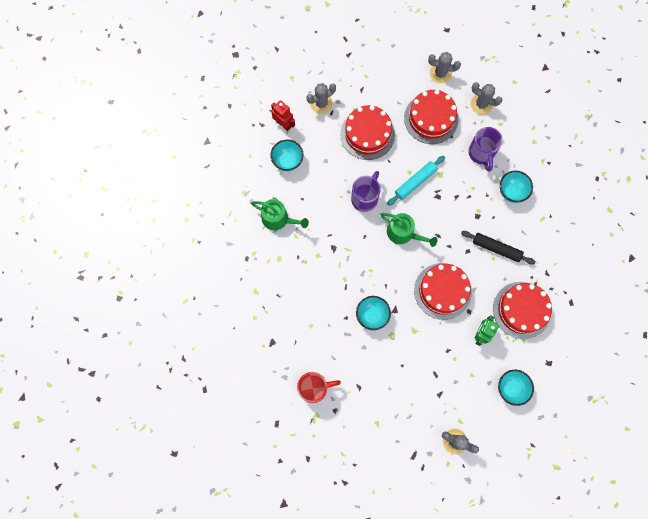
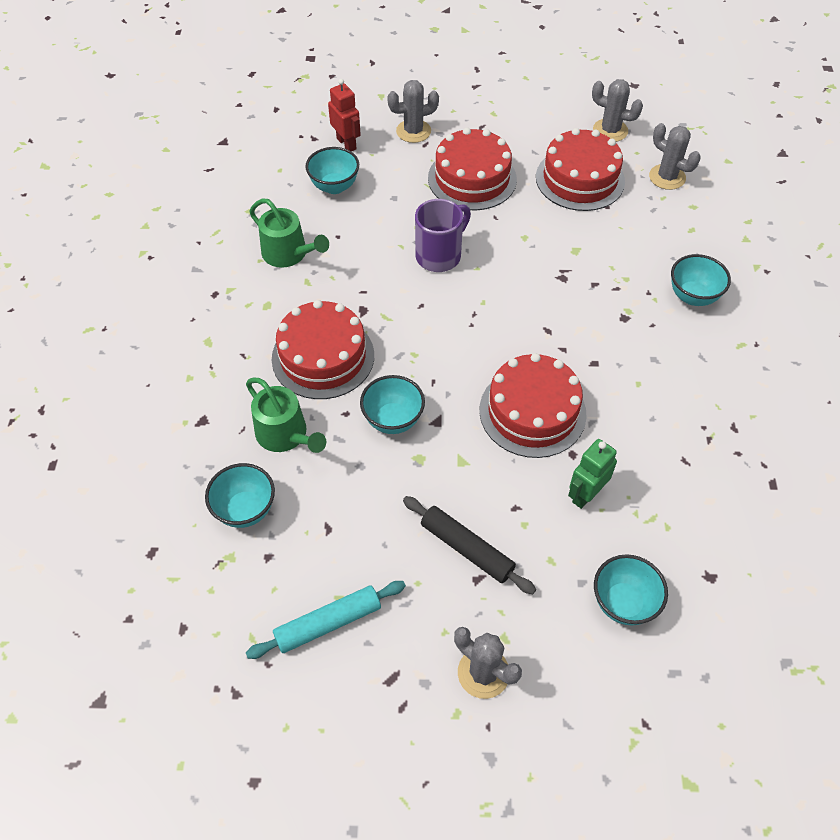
camera: 15 degrees right, 20 degrees down
(314, 388) = (245, 510): red mug -> turquoise bowl
(403, 233) = (488, 314): green watering can -> green watering can (285, 435)
(415, 182) = (530, 252): turquoise rolling pin -> turquoise rolling pin (328, 623)
(481, 154) = (651, 237): purple mug -> none
(496, 249) = (647, 370): black rolling pin -> black rolling pin (466, 549)
(521, 310) = (673, 474): red cake -> red cake (323, 357)

